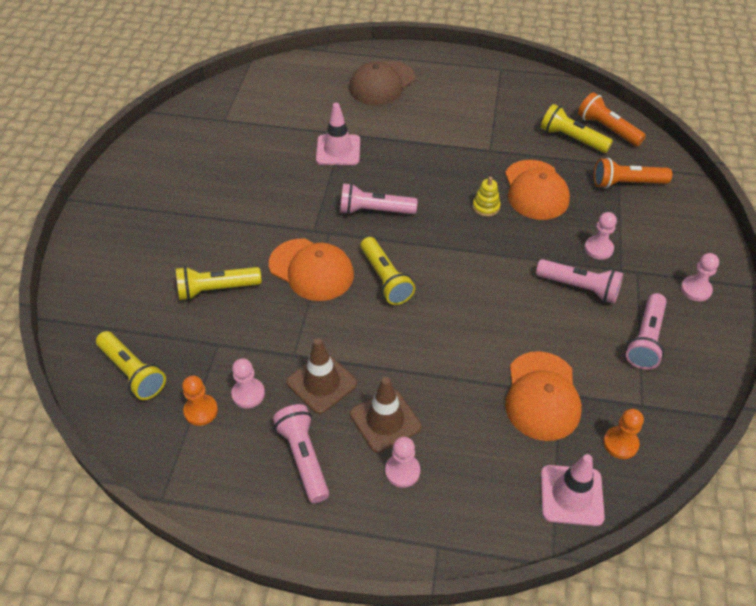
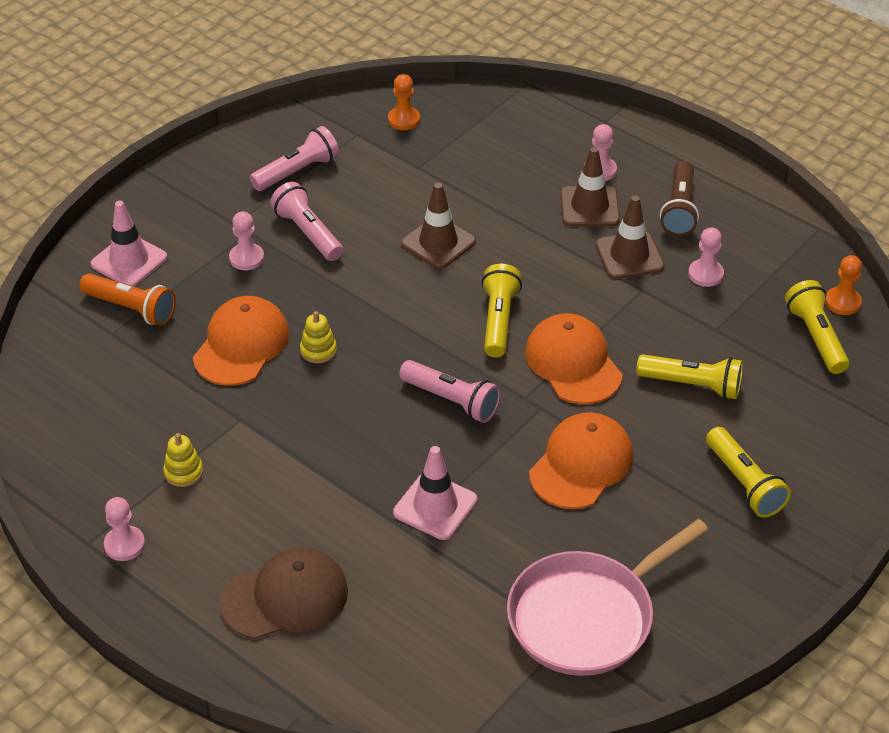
camera: 150 degrees left, 5 degrees down
(201, 411) = (758, 278): orange pawn -> orange pawn (842, 302)
(218, 131) = (586, 617): none -> pink pan
(304, 458) = (679, 209): pink flashlight -> brown flashlight
(479, 324) = (438, 243): none -> brown traffic cone
(490, 113) = (183, 472): none -> yellow stacking toy
(542, 396) = (435, 171): orange cap -> orange cap (581, 464)
(571, 495) = (476, 108): pink traffic cone -> pink traffic cone (129, 261)
(572, 139) = (124, 389): yellow flashlight -> yellow flashlight (744, 483)
(607, 129) = (65, 382): orange flashlight -> none
(696, 289) = (200, 187): pink pawn -> pink pawn (124, 544)

